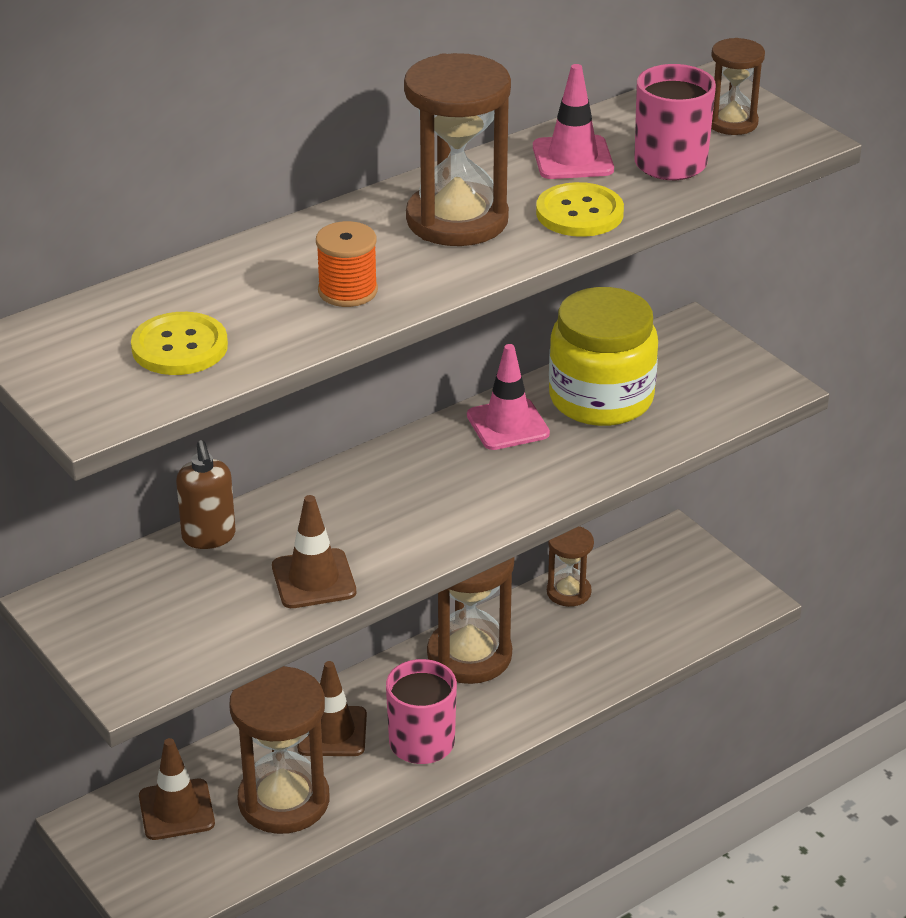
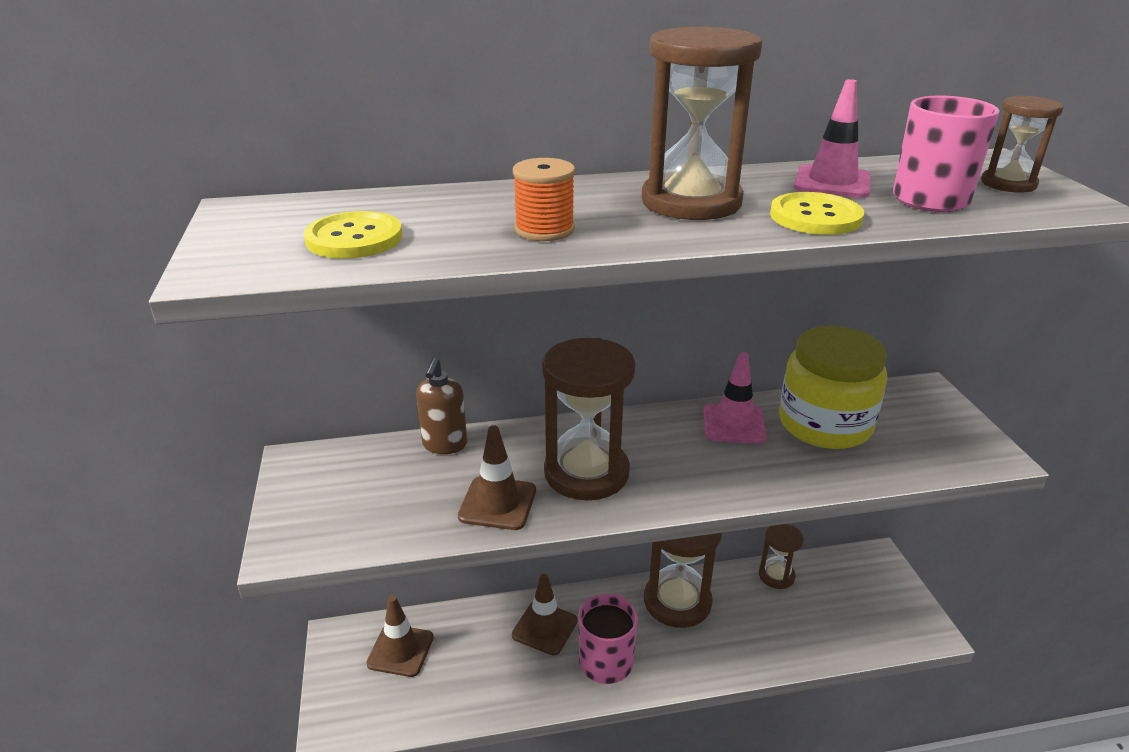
camera: 25 degrees right, 5 degrees down
(283, 800) = (478, 673): brown hourglass -> brown hourglass (586, 473)

